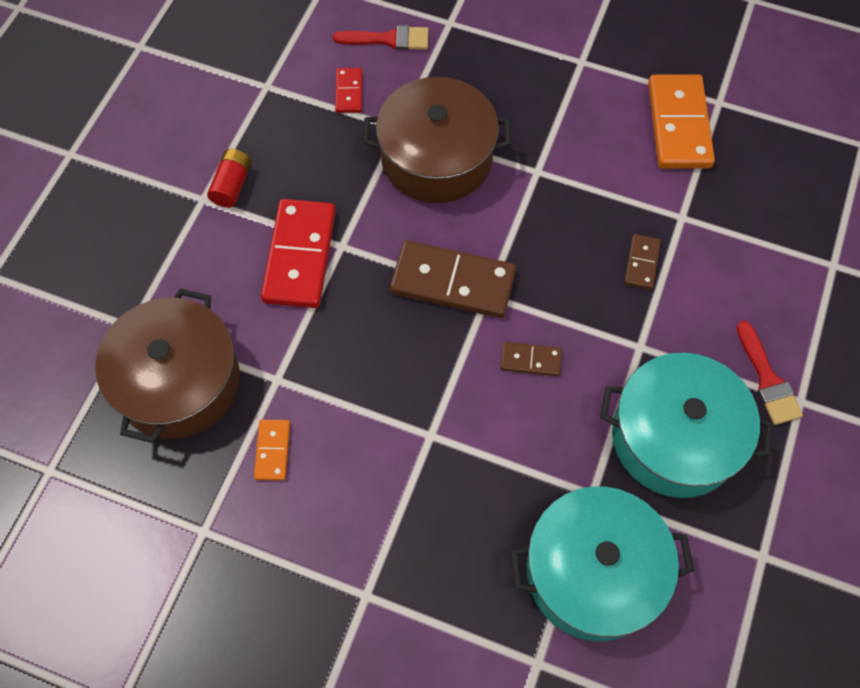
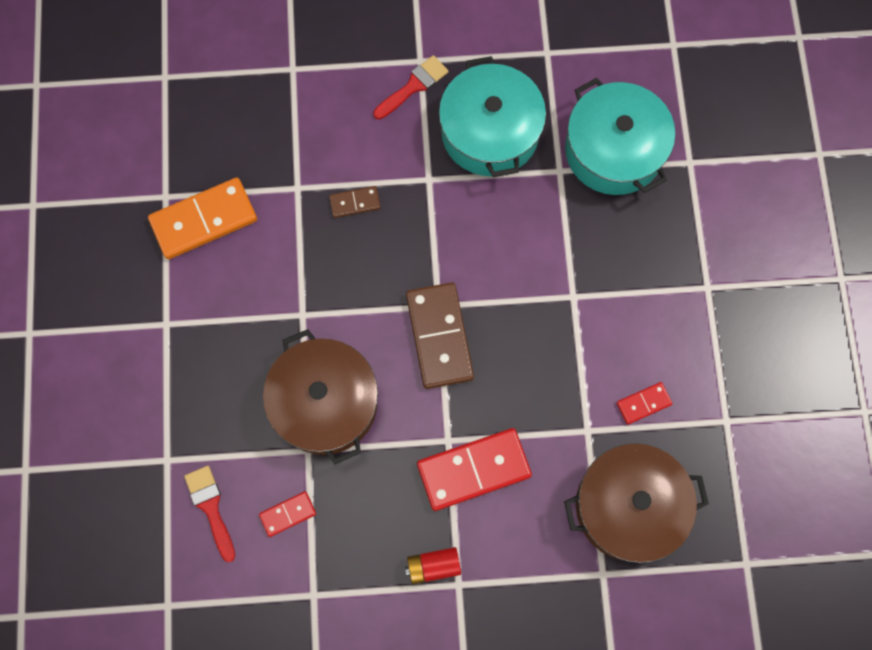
camera: 115 degrees left, 10 degrees up
(272, 451) = (643, 403): orange domino -> red domino
(531, 360) = (478, 251): brown domino -> none

